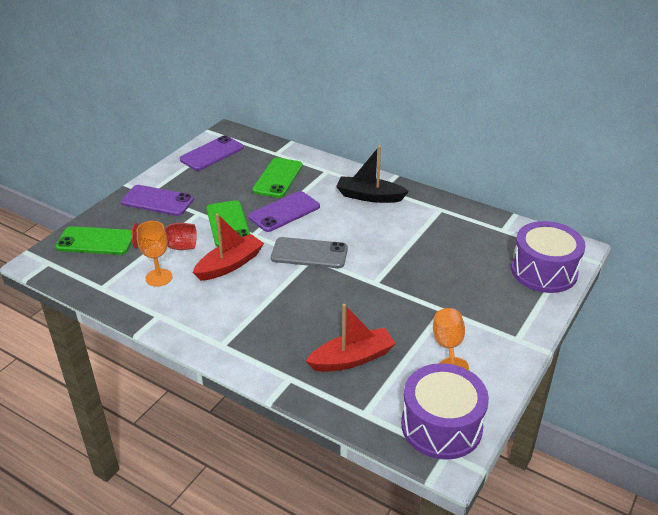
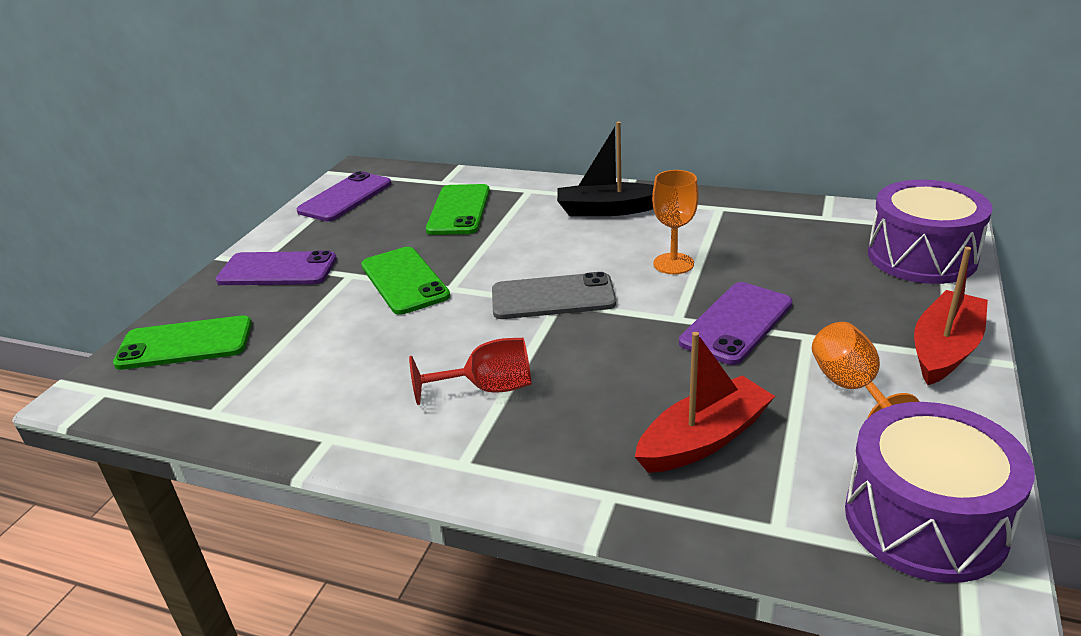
camera: 10 degrees left, 5 degrees down
(159, 277) = (312, 377): orange goblet -> orange goblet (673, 264)
(173, 246) = (324, 327): red goblet -> red goblet (488, 388)
(230, 264) = (429, 336): red boat -> red boat (945, 349)
(284, 212) = (488, 250): purple phone -> purple phone (736, 323)

